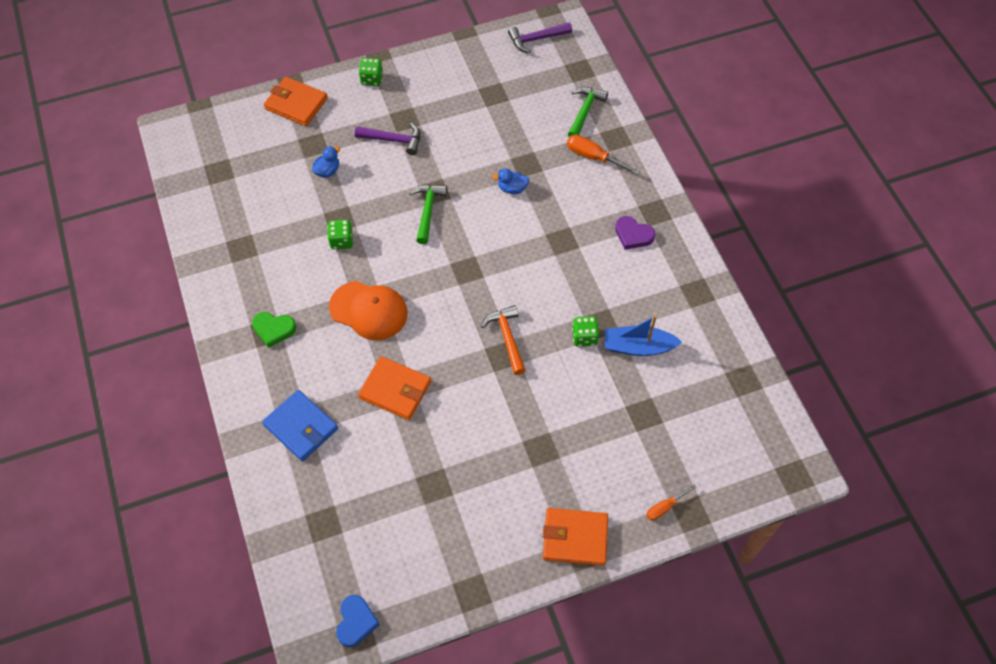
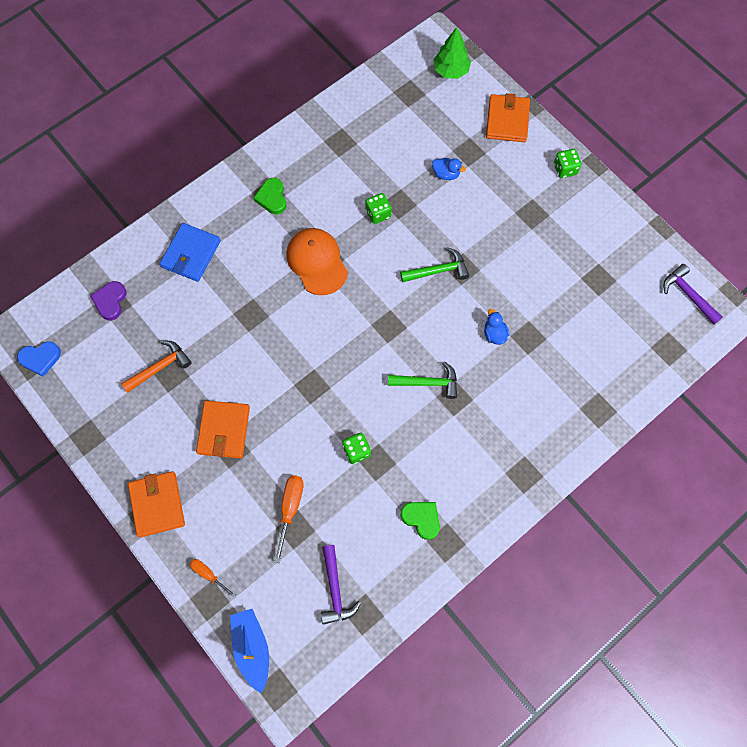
camera: 70 degrees right, 10 degrees up
(214, 129) = (451, 71): none -> green tree
(369, 310) = (317, 262): orange cap -> orange cap turned 150 degrees clockwise
(393, 140) = (504, 213): purple hammer -> purple hammer (335, 589)
(395, 390) = (248, 311): orange wallet -> orange wallet (224, 430)
(507, 338) = (331, 384): orange hammer -> orange hammer (160, 367)
(584, 111) = (618, 370): green hammer -> green hammer (427, 383)
(593, 157) = (565, 396): orange screwdriver -> orange screwdriver (290, 509)
(633, 235) = (488, 461): purple heart -> purple heart (110, 301)
(638, 347) = (364, 503): blue boat -> blue boat (252, 648)
(669, 304) = (421, 519): none -> green heart

